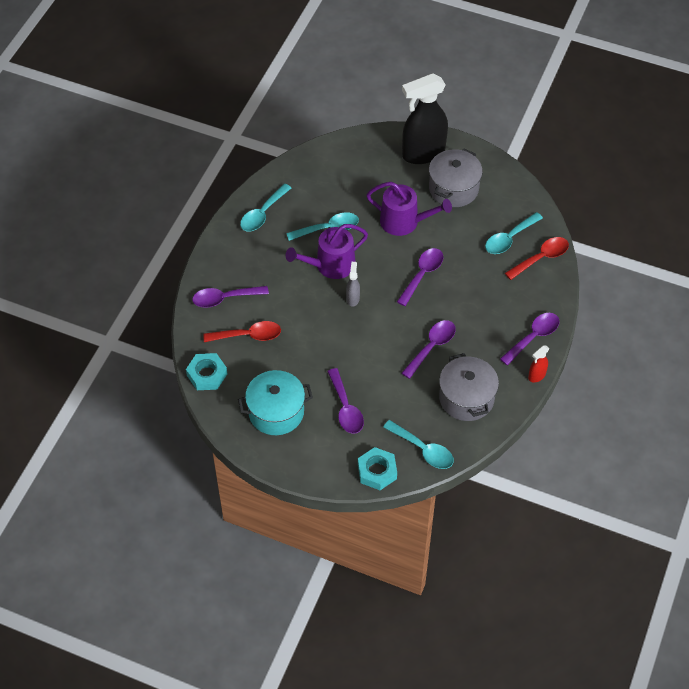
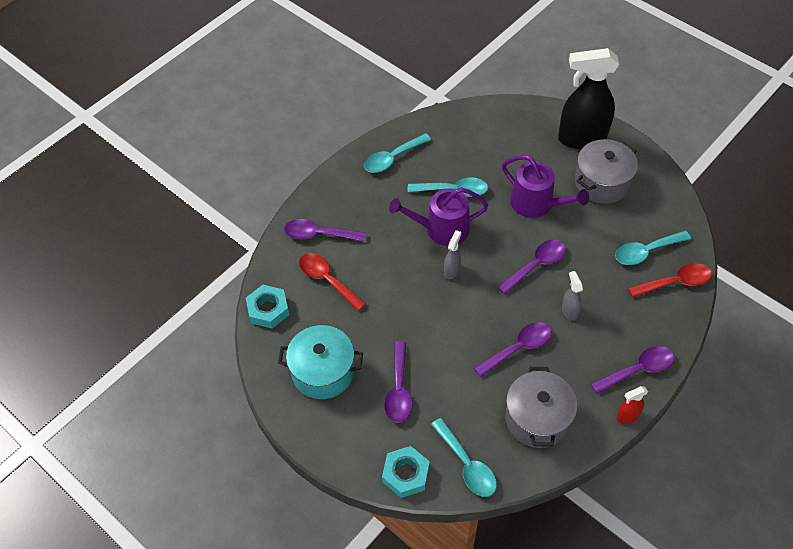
camera: 20 degrees right, 0 degrees up
(248, 335) = (327, 280): red spoon -> red spoon turned 150 degrees counterclockwise
(463, 305) = (569, 311): none -> grey spray bottle

